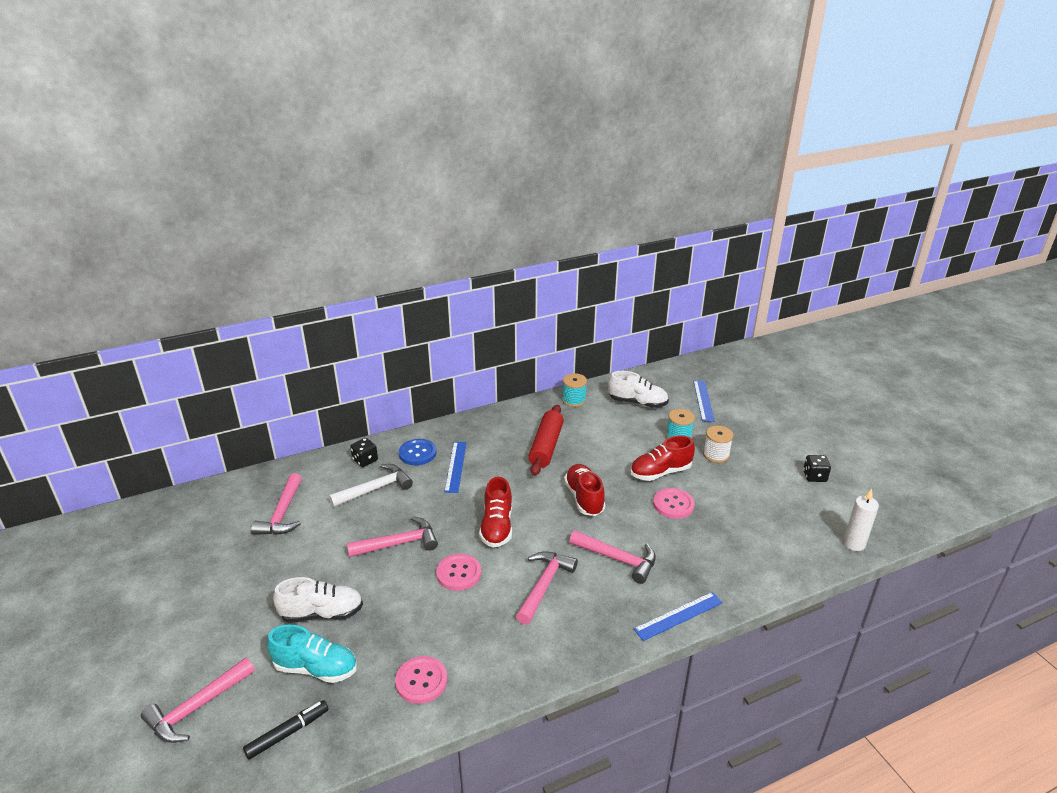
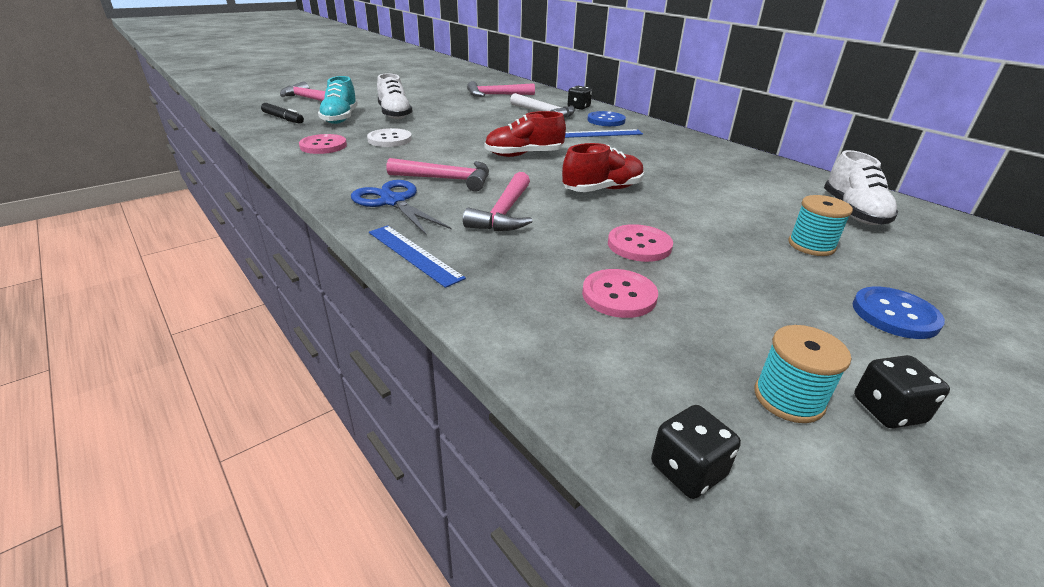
camera: 75 degrees right, 0 degrees up
(398, 543) = (480, 126): pink hammer -> none
(419, 621) = (389, 139): none -> white button
(459, 573) = (451, 147): pink button -> pink button (619, 295)
(546, 446) = (678, 166): red rolling pin -> none
(574, 400) = (792, 174): turquoise spool -> turquoise spool (788, 398)
(586, 624) = (393, 201): none -> blue scissors
(660, 472) = (704, 234): red shoe -> none
(703, 400) = (955, 266): blue ruler -> none
(716, 455) = (807, 280): white spool -> none
(748, 442) = (895, 314): none -> blue button
(854, 544) = (687, 470): white candle -> black dice

